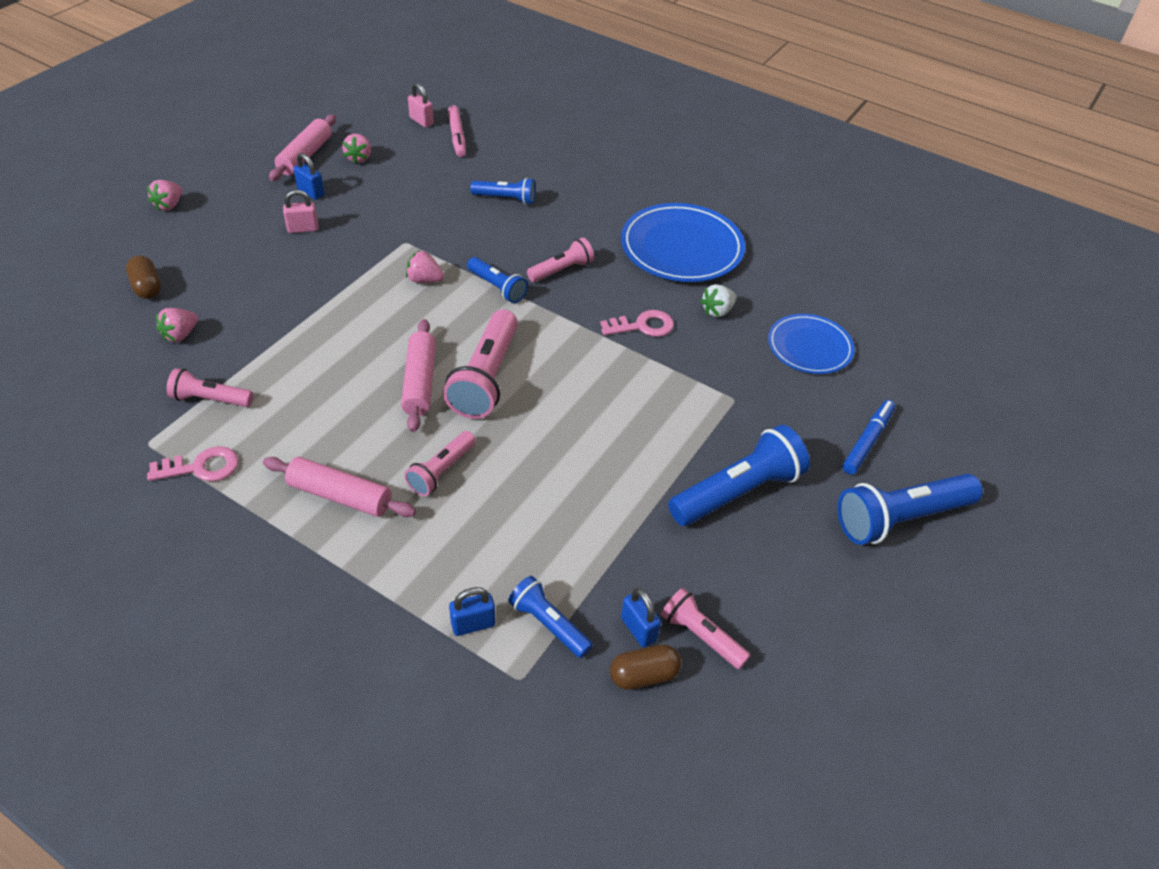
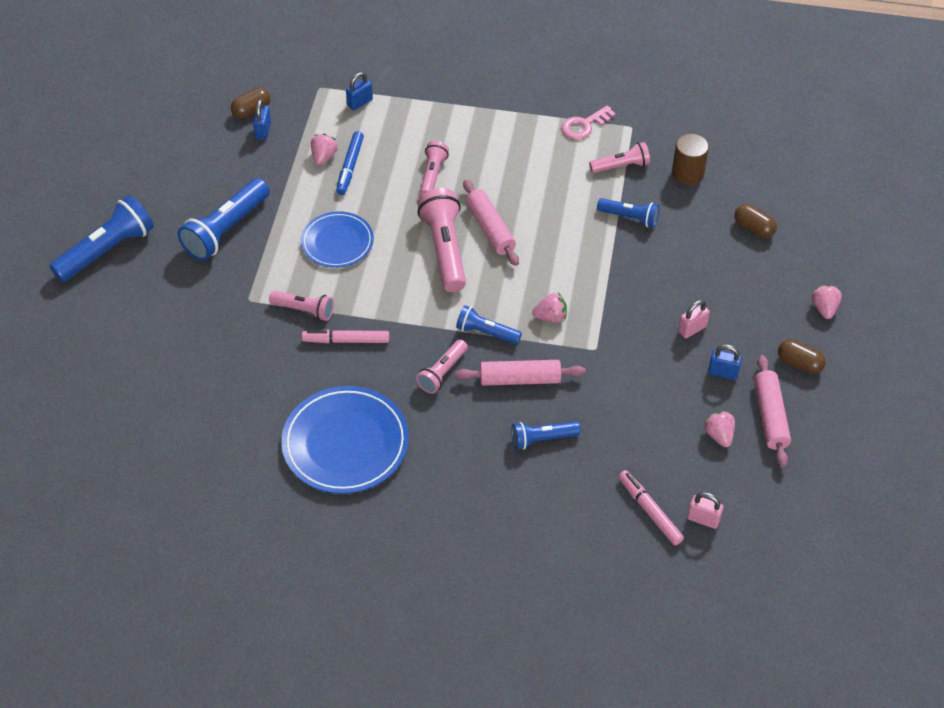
camera: 160 degrees right, 5 degrees up
(147, 364) = (687, 173): none -> brown cylinder
(180, 335) = (688, 201): pink strawberry -> pink strawberry (324, 157)
(240, 178) = (799, 363): none -> brown capsule
(340, 496) = (485, 139): pink rolling pin -> pink rolling pin (520, 379)
(549, 624) = (316, 116): blue flashlight -> blue flashlight (629, 217)
(638, 629) = (263, 131): blue padlock -> blue padlock turned 60 degrees clockwise
(643, 326) = (346, 340): pink key -> pink marker
(701, 636) = (225, 139): pink flashlight -> pink flashlight (304, 310)
(717, 311) = (288, 380): white strawberry -> none
(809, 347) = (198, 372): blue plate -> blue plate (337, 242)
(867, 441) = (137, 301): blue marker -> blue marker (350, 167)

